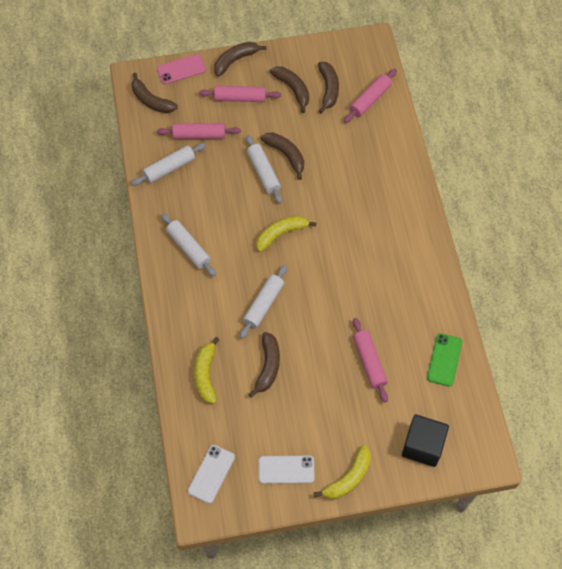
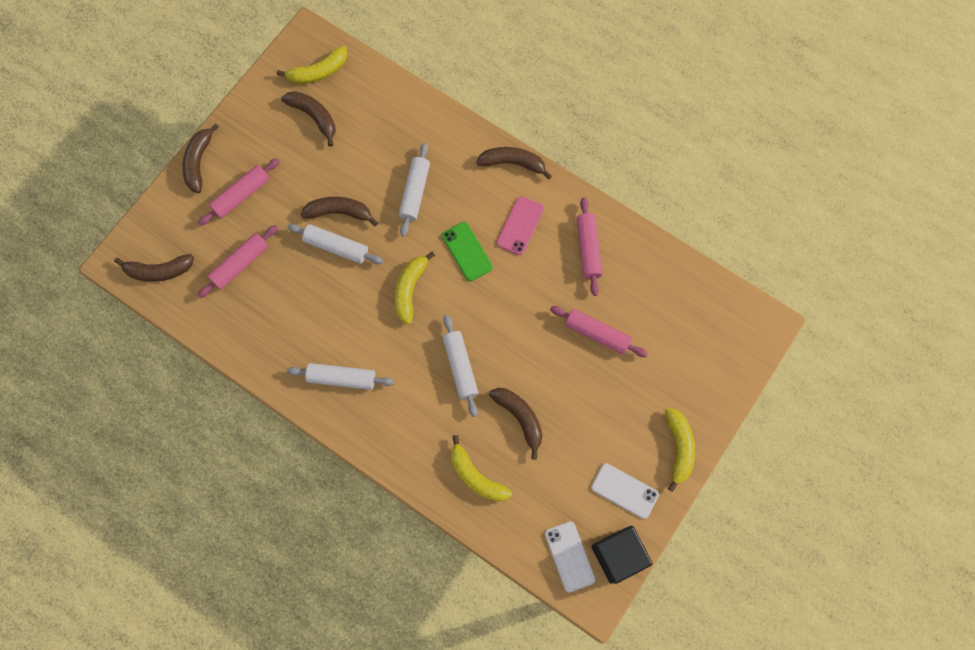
camera: 45 degrees left, 10 degrees up
(169, 168) = (245, 320): white rolling pin -> white rolling pin (414, 192)
(181, 69) = (155, 215): pink phone -> pink phone (520, 226)
(286, 469) = (624, 491): white phone -> white phone turned 75 degrees clockwise
(292, 89) = (281, 144): brown banana -> brown banana (513, 163)
(358, 66) = (318, 72): none -> yellow banana
(370, 99) = (360, 95): pink rolling pin -> pink rolling pin (588, 249)
(422, 446) = (707, 363): black cube -> black cube (618, 555)
(444, 360) = (652, 274): green phone -> green phone (467, 251)

